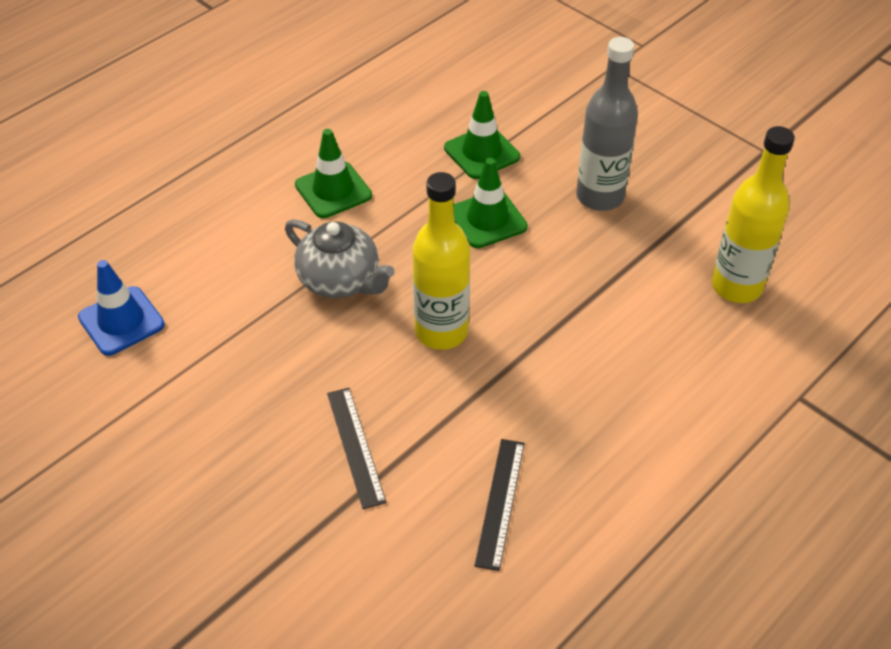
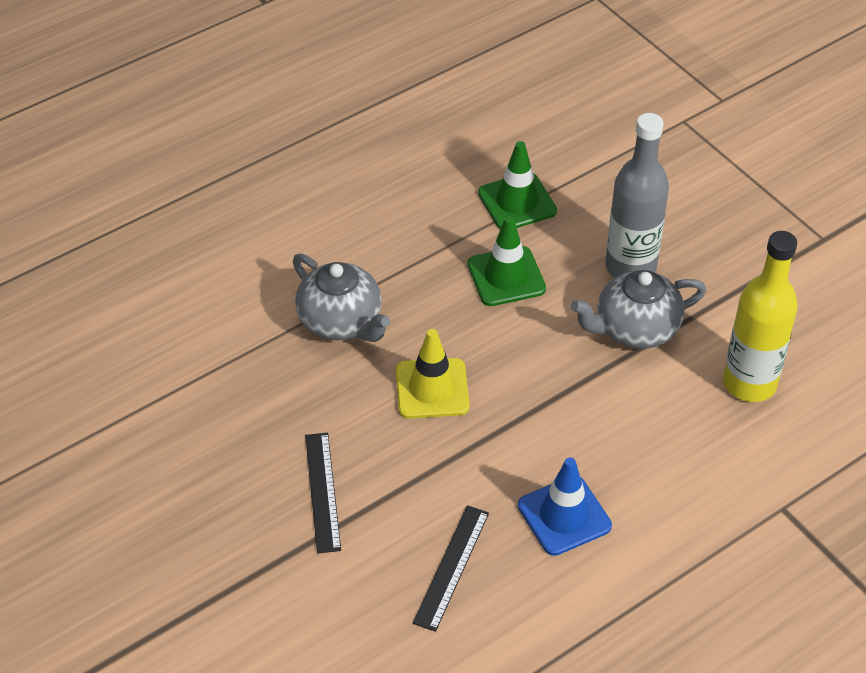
camera: 10 degrees right, 0 degrees up
(121, 321) = (117, 334): blue traffic cone -> blue traffic cone (564, 516)
(333, 190) = (353, 224): green traffic cone -> none
(441, 331) = (432, 389): yellow bottle -> yellow traffic cone
(618, 251) = (635, 328): none -> grey teapot

